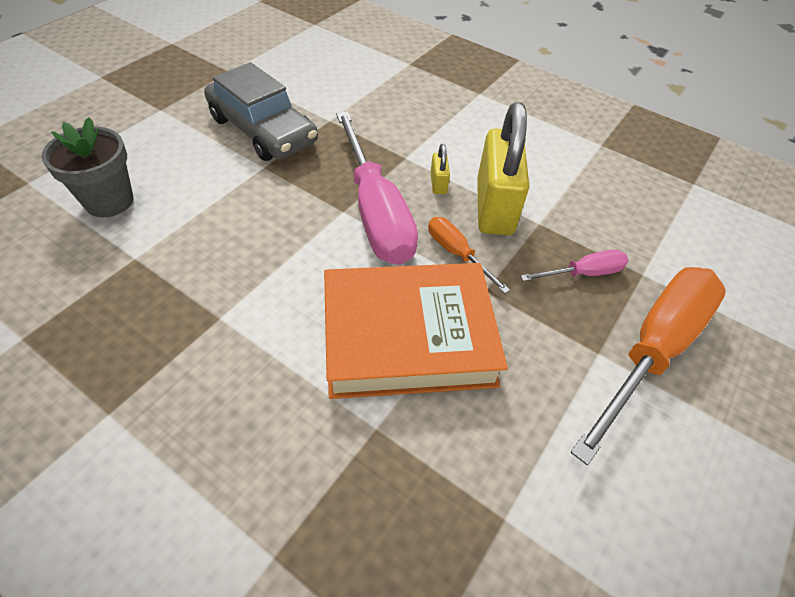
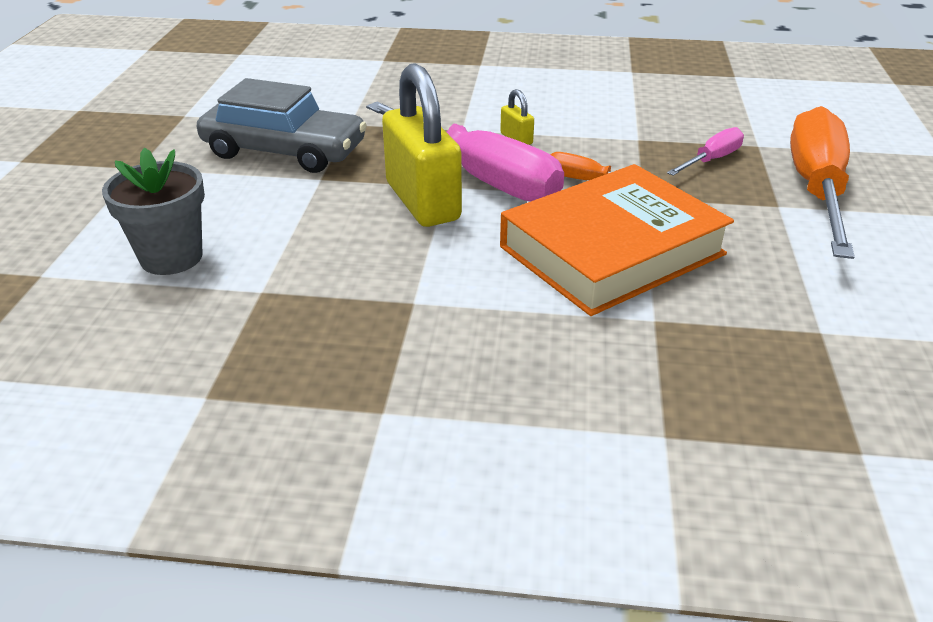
camera: 25 degrees left, 15 degrees down
(494, 207) = (587, 140): yellow padlock -> yellow padlock (422, 201)

